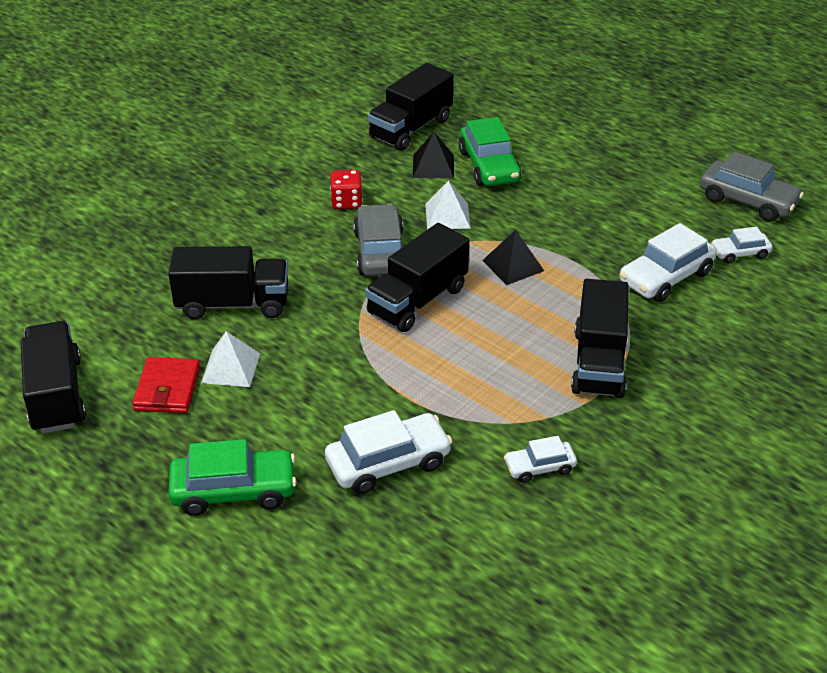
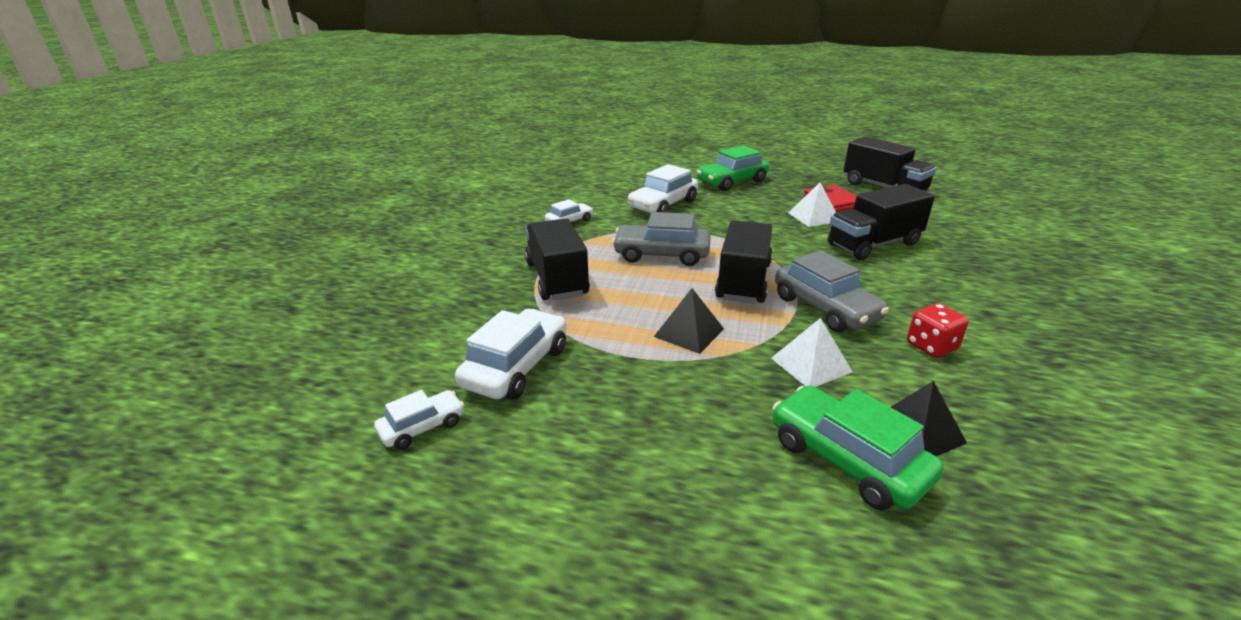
camera: 155 degrees right, 10 degrees down
(411, 128) = (1046, 497): black truck -> none
(748, 201) = (404, 538): grey car -> grey car (661, 255)

